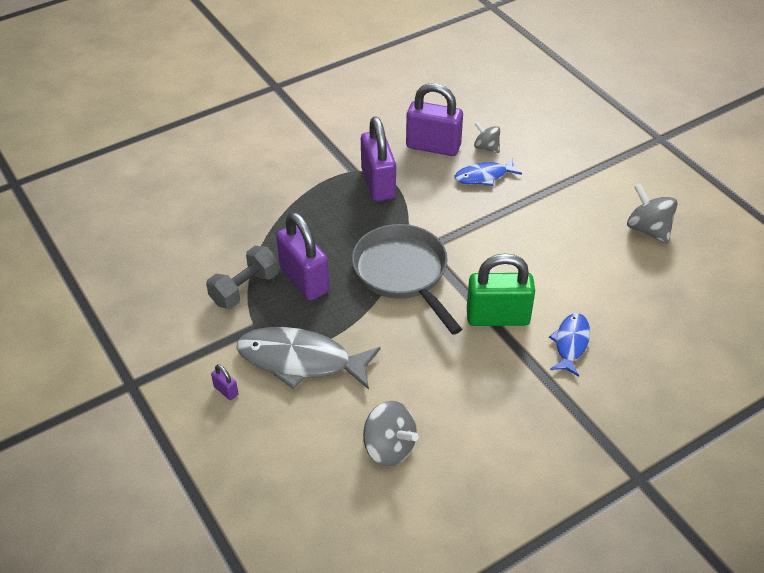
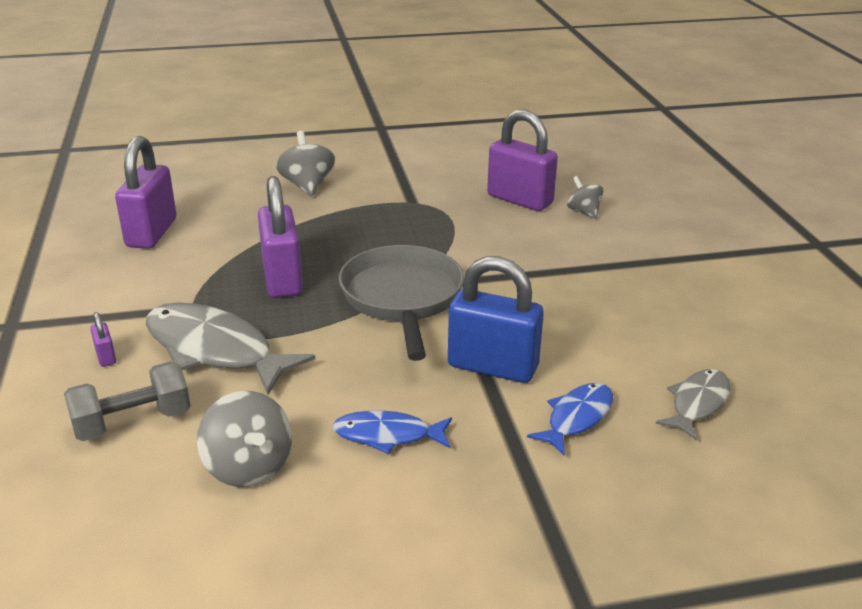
camera: 20 degrees right, 15 degrees down
(245, 289) = (210, 272): grey dumbbell -> grey dumbbell (132, 422)
(378, 184) = (433, 217): purple padlock -> purple padlock (152, 233)
(484, 176) = (564, 235): blue fish -> blue fish (387, 435)
(498, 317) = (492, 367): green padlock -> blue padlock
(637, 309) = (697, 403): none -> grey fish
(648, 229) = (756, 325): grey spinning top -> grey spinning top (307, 186)

